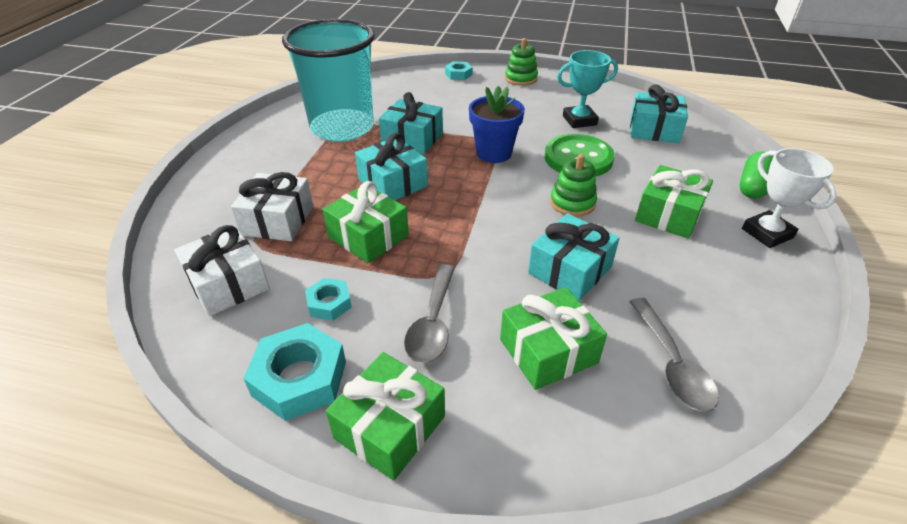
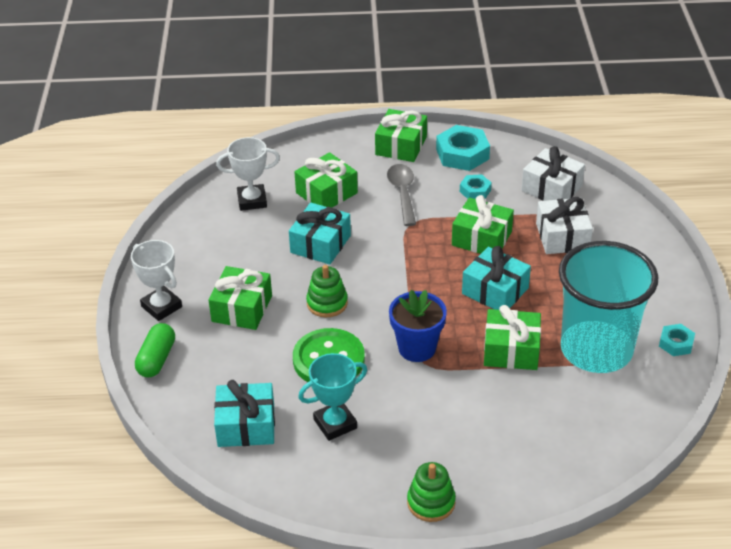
camera: 165 degrees right, 0 degrees up
(412, 139) = (511, 350): turquoise gift -> green gift
(458, 74) = (522, 492): turquoise nut -> turquoise nut (676, 343)
(672, 364) = (252, 201): grey spoon -> white trophy

